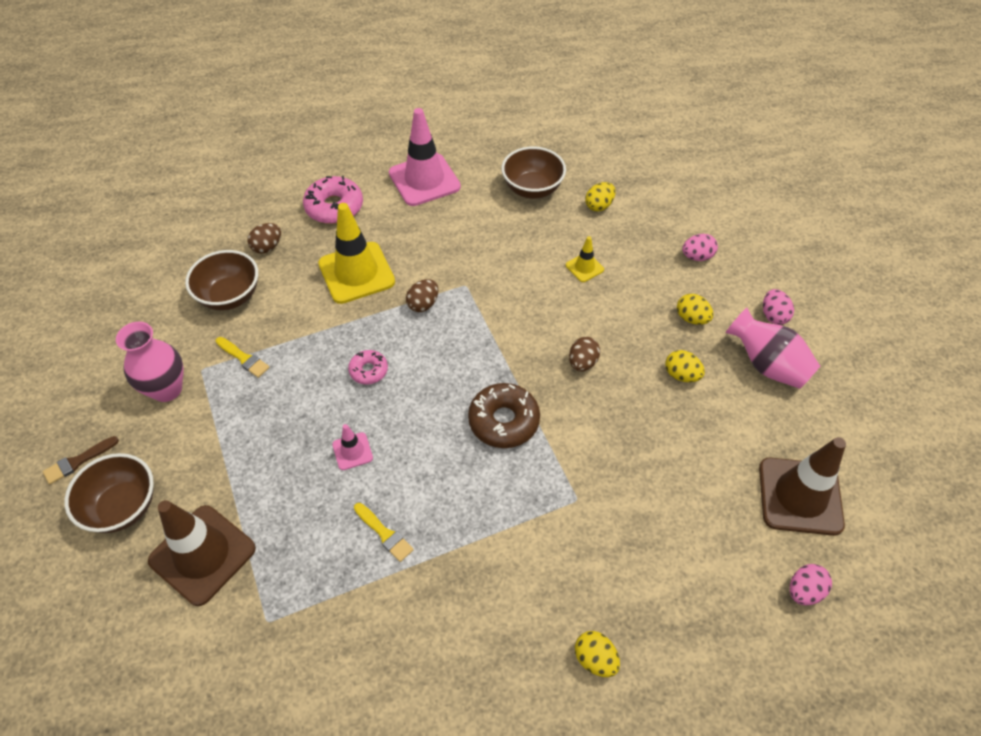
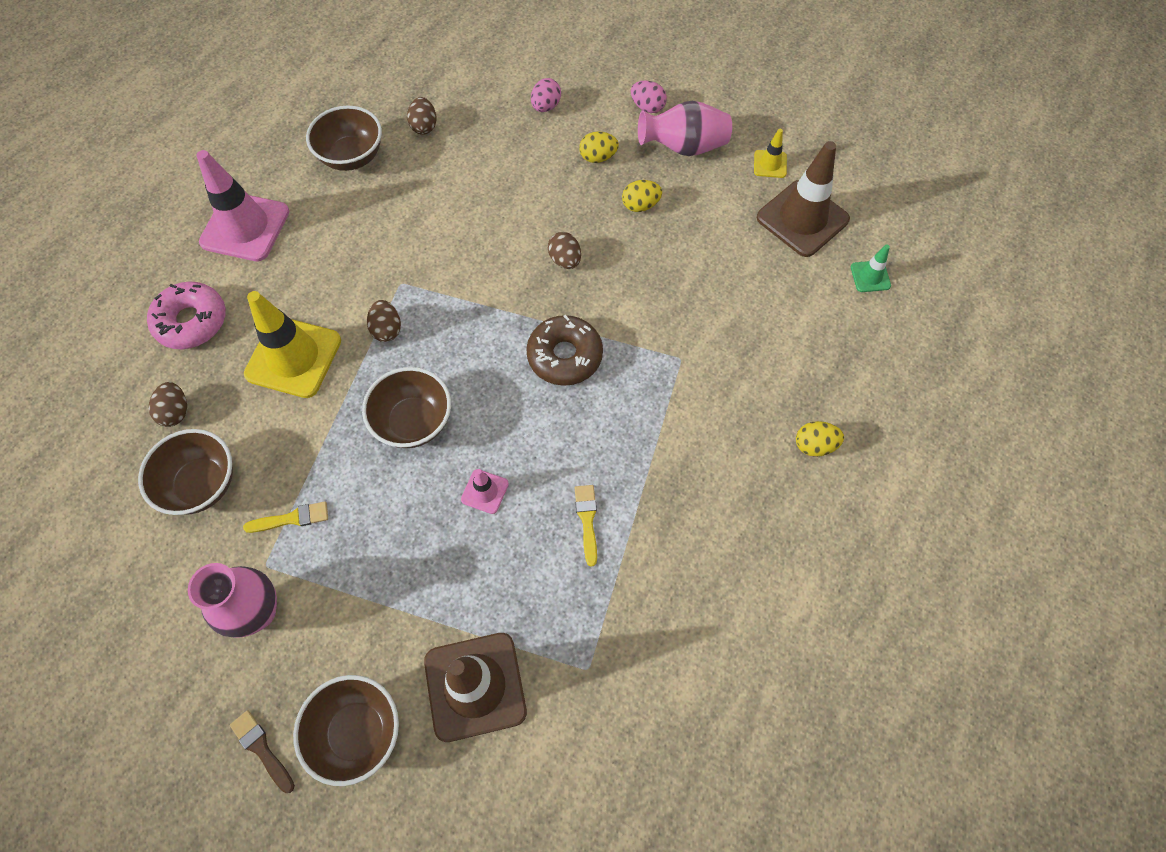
camera: 50 degrees left, 10 degrees up
(78, 461) = (261, 749): brown brush -> brown brush turned 135 degrees clockwise
(368, 370) = (413, 422): pink donut -> brown bowl
(384, 534) = (587, 520): yellow brush -> yellow brush turned 90 degrees counterclockwise
(584, 267) = (475, 186): yellow traffic cone -> yellow traffic cone (770, 164)
(599, 206) = (424, 126): yellow egg -> brown egg
(804, 591) = (870, 276): pink egg -> green traffic cone

